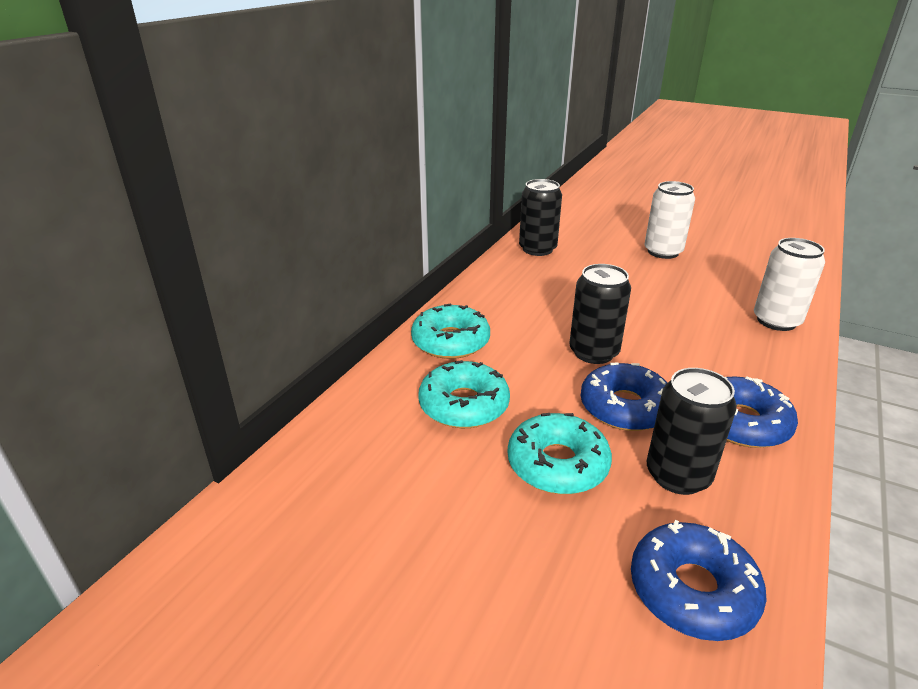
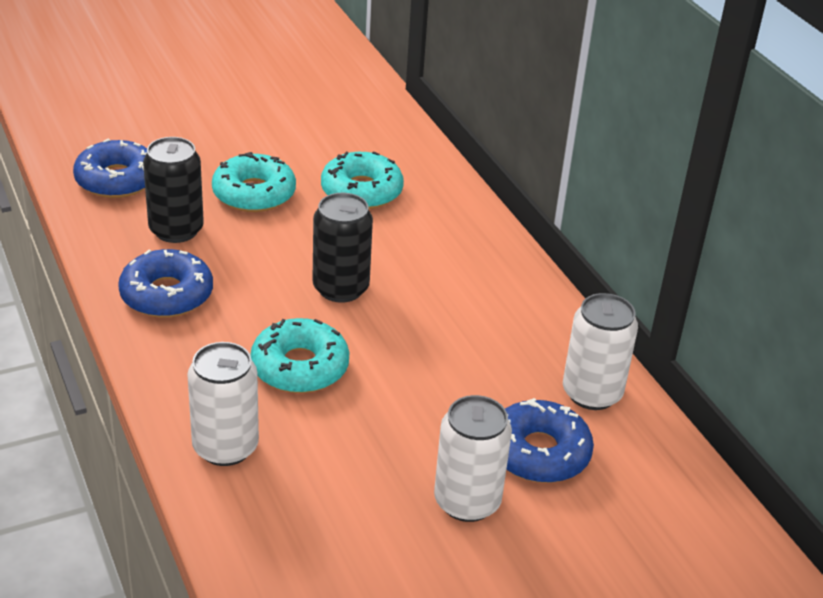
camera: 125 degrees right, 5 degrees up
(450, 341) = (454, 227): turquoise donut -> turquoise donut (300, 367)
(537, 249) = (592, 393): black can -> white can
(625, 407) = (259, 255): blue donut -> blue donut (539, 453)

